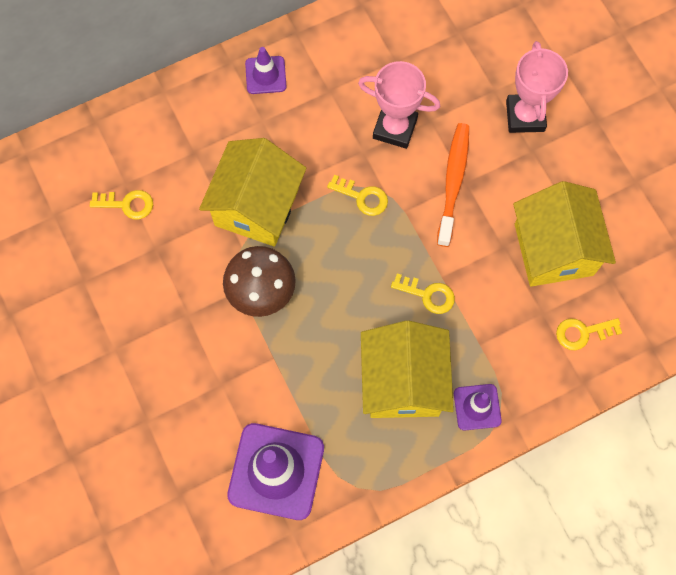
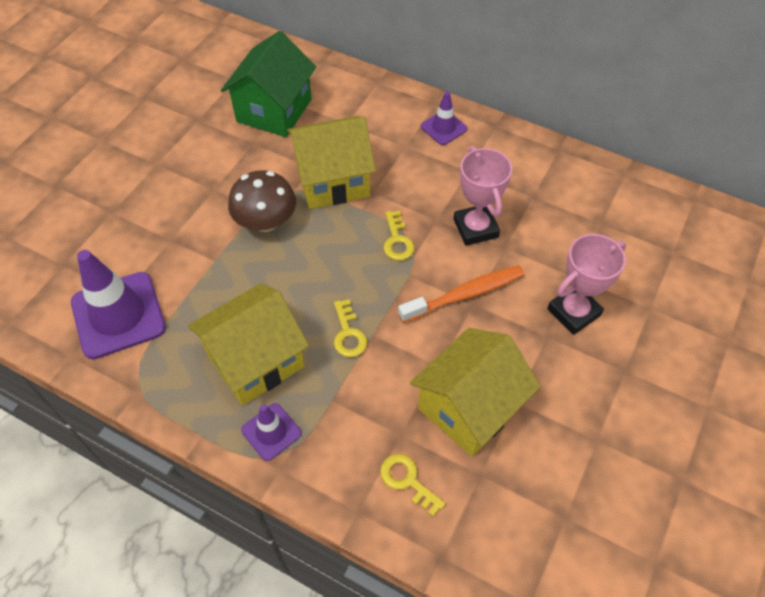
camera: 55 degrees right, 15 degrees down
(127, 204) = (274, 110): yellow key -> green house

